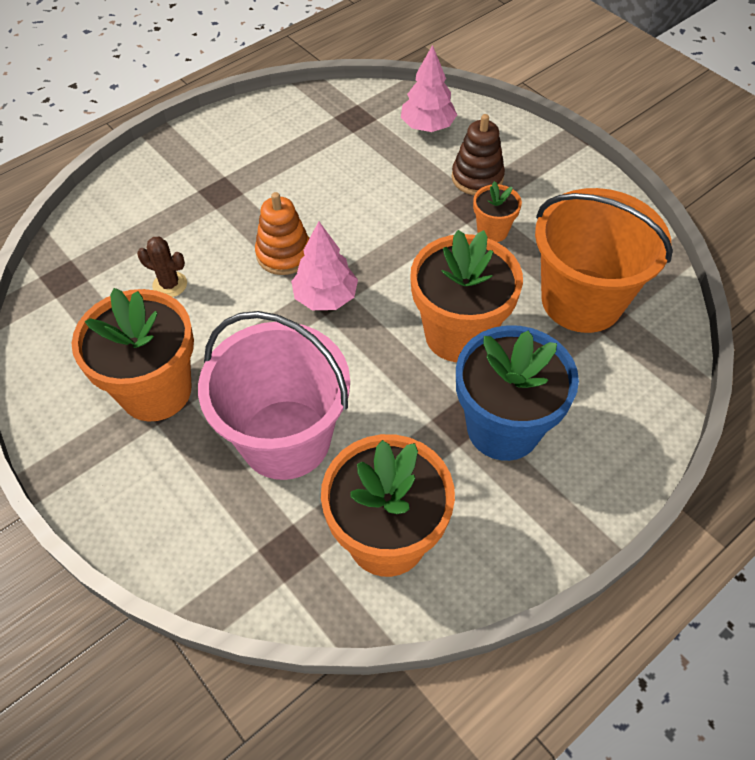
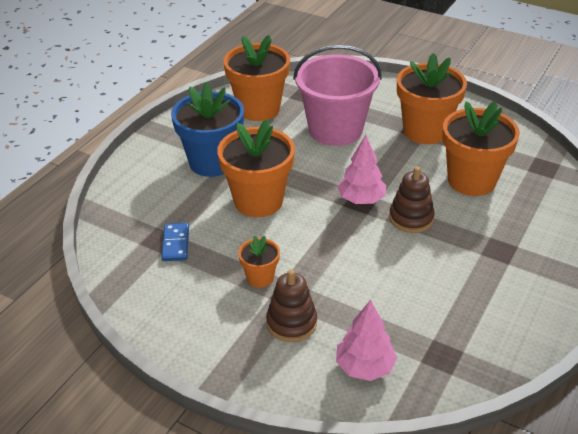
camera: 160 degrees right, 15 degrees down
(170, 285) = (471, 180): brown cactus -> orange flower pot
(284, 254) = (411, 218): orange stacking toy -> brown stacking toy
(581, 300) = (175, 244): orange bucket -> blue domino

